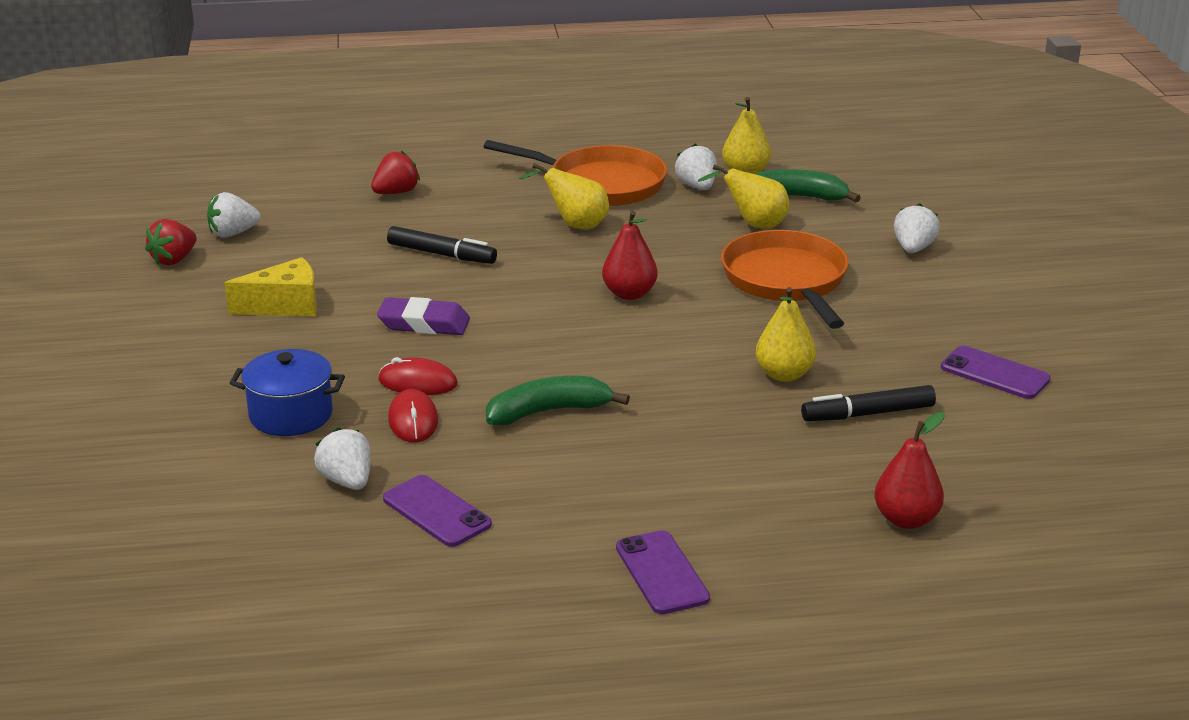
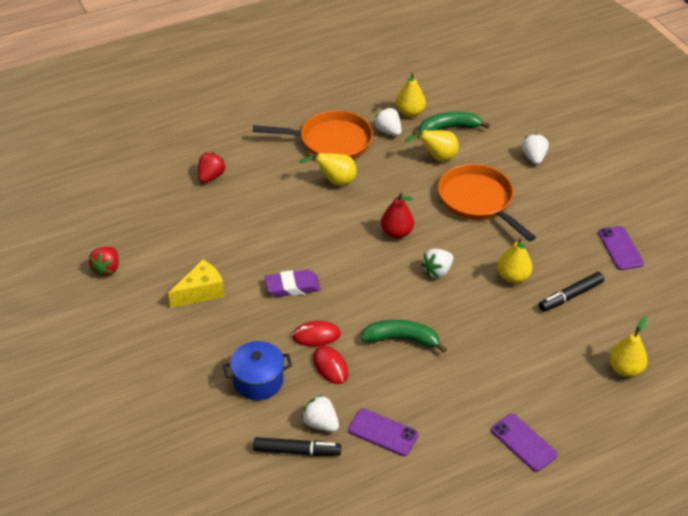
camera: 20 degrees left, 15 degrees up
(233, 233) = (130, 237): white strawberry -> white strawberry (437, 271)
(442, 254) = (270, 225): black marker -> black marker (297, 451)
(548, 411) = (402, 339): green banana -> green banana turned 45 degrees clockwise
(906, 519) = (625, 369): red pear -> yellow pear
(994, 373) = (620, 248): purple phone -> purple phone turned 60 degrees clockwise

